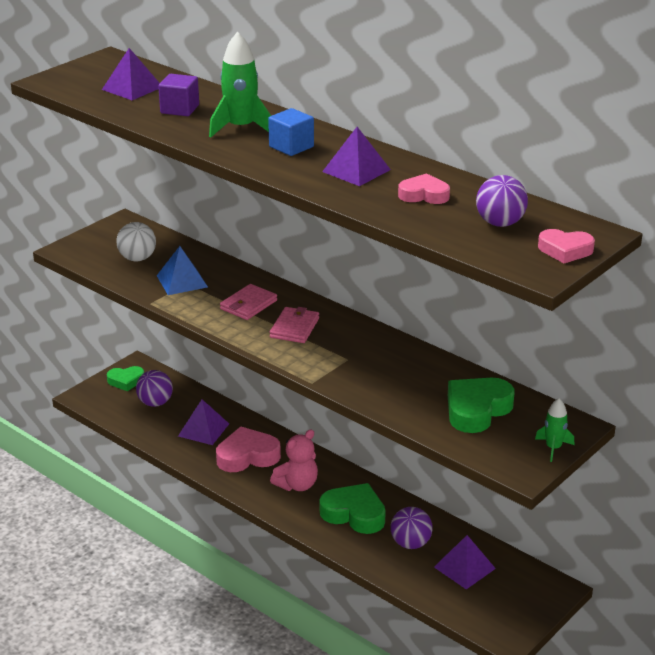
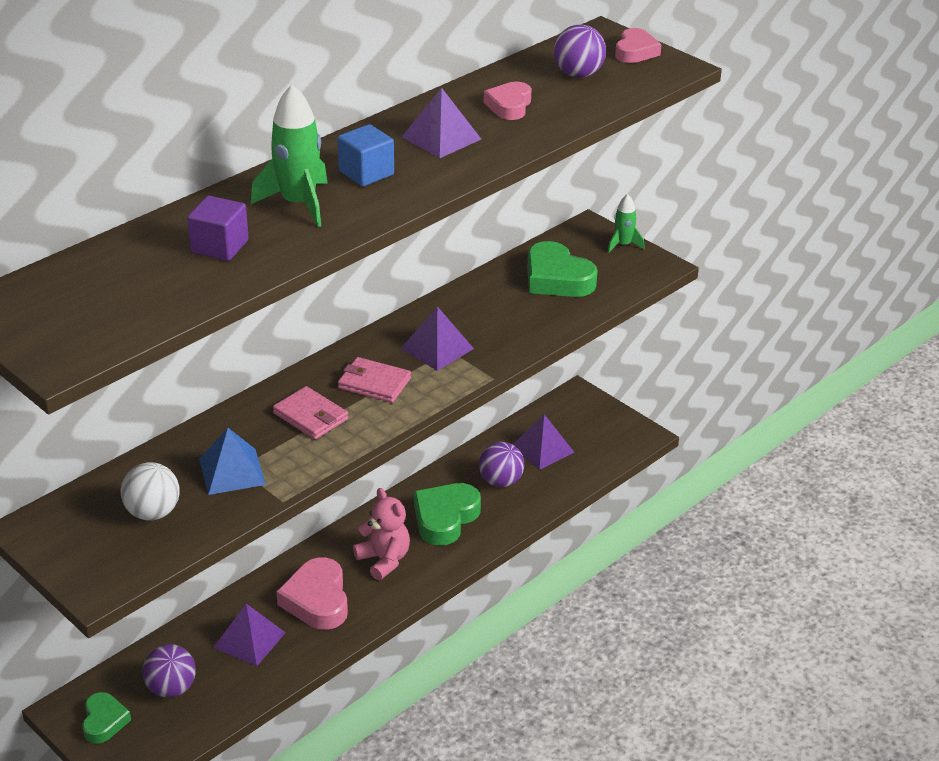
camera: 85 degrees left, 5 degrees up
(132, 88) = (125, 284): purple pyramid -> purple pyramid (437, 348)

